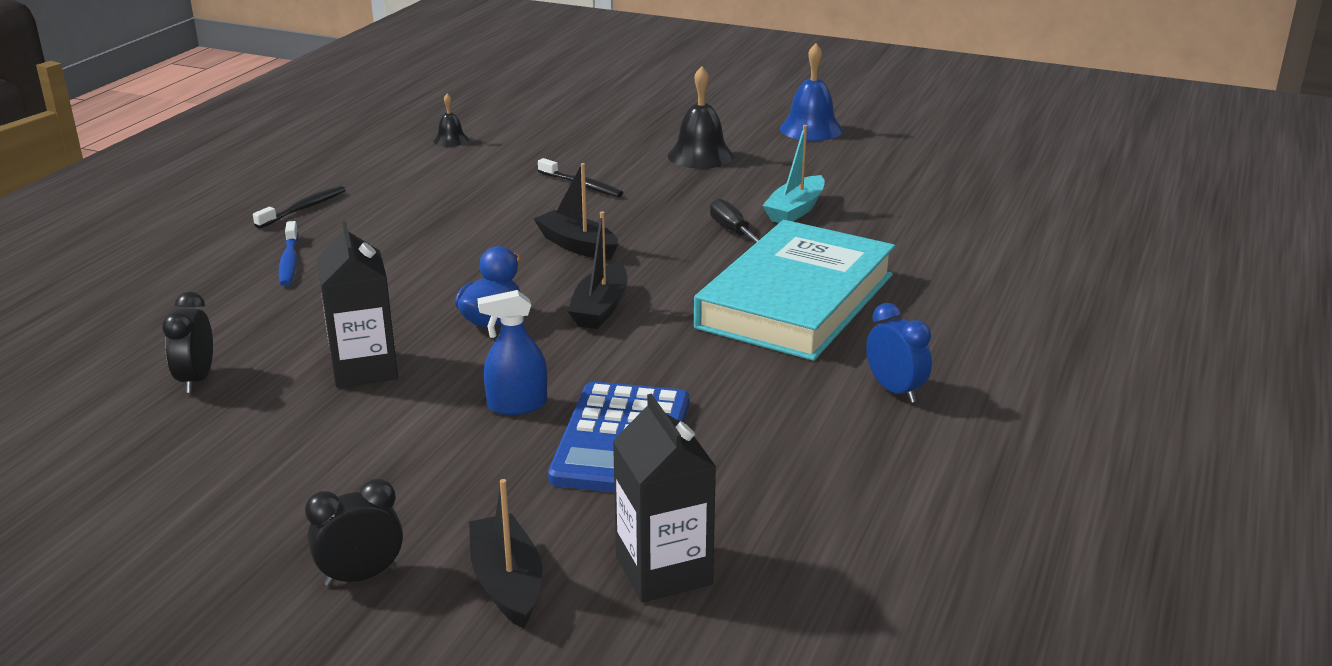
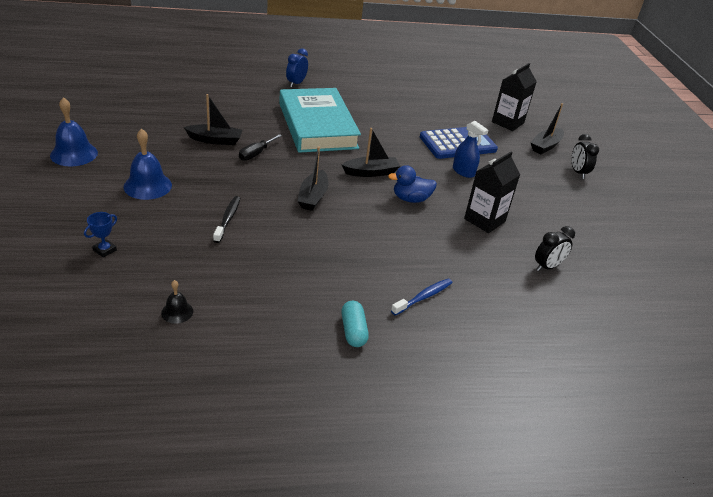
camera: 125 degrees left, 10 degrees up
(304, 208) = (353, 331): black toothbrush -> turquoise capsule
(361, 576) = (578, 172): black clock -> black clock turned 45 degrees clockwise
(588, 124) = (105, 250): none -> blue trophy
(700, 156) = (147, 186): black bell -> blue bell
(795, 210) = (215, 140): turquoise boat -> black boat
(796, 301) = (317, 126): turquoise book -> turquoise book turned 75 degrees clockwise
(895, 391) = (368, 98): blue clock -> blue clock (296, 83)

